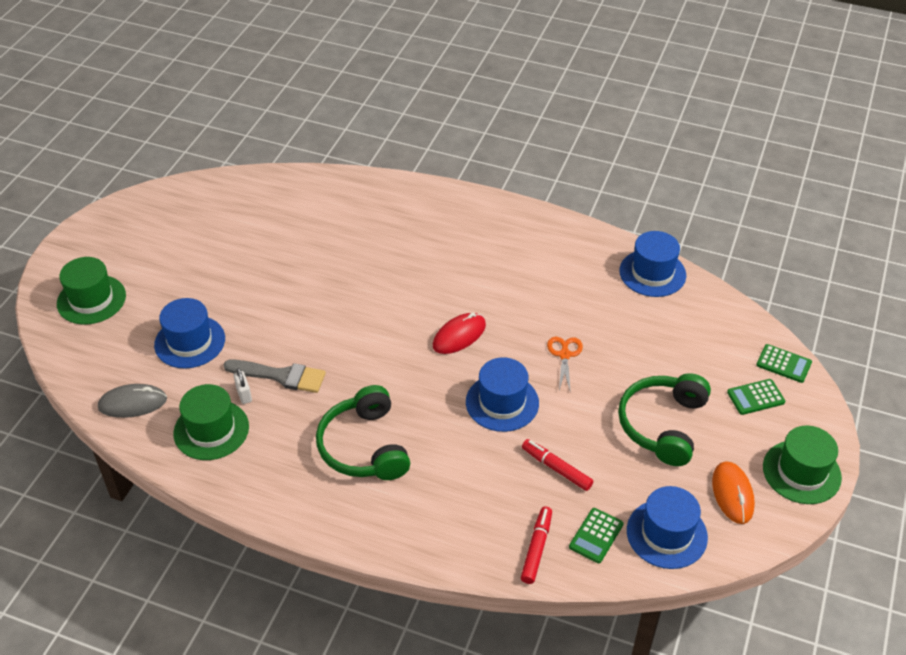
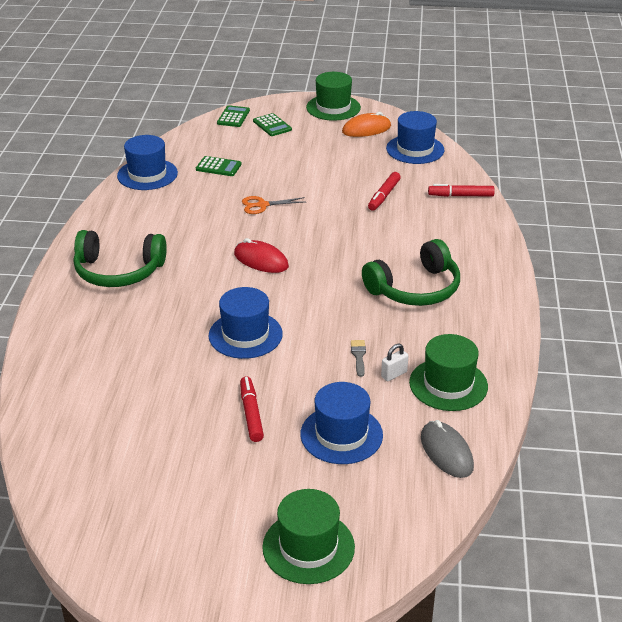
camera: 105 degrees left, 10 degrees down
(243, 292) = (251, 414): none -> red marker
(281, 376) = (358, 356): grey brush -> grey brush, size x0.49
(502, 402) = (330, 228): blue hat -> blue hat (245, 335)
(596, 535) = (434, 174): green calculator -> green calculator (218, 167)
(662, 425) = (317, 158): green headphones -> green headphones (118, 271)

